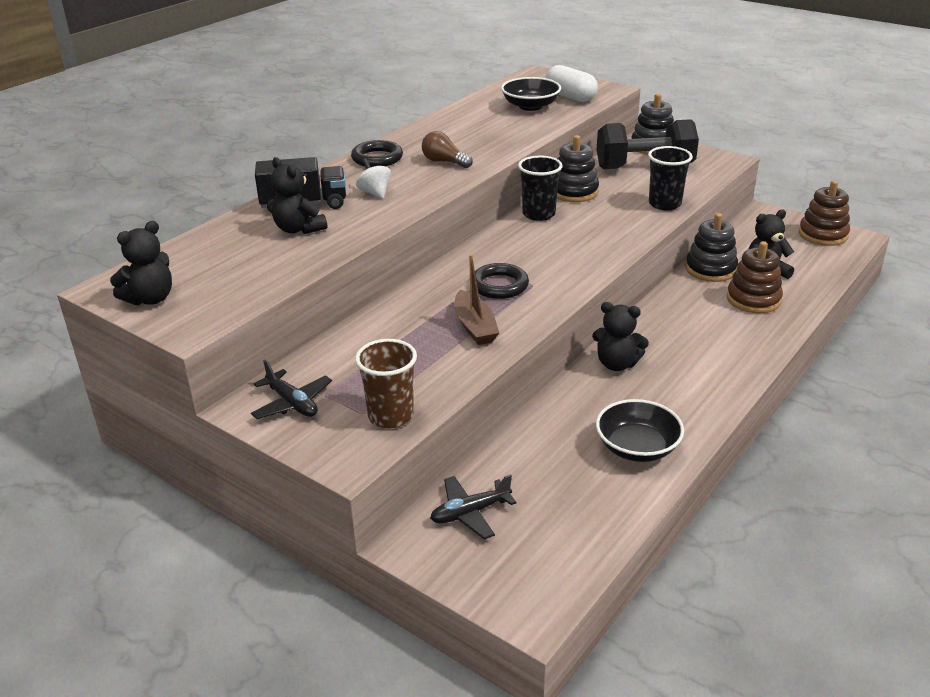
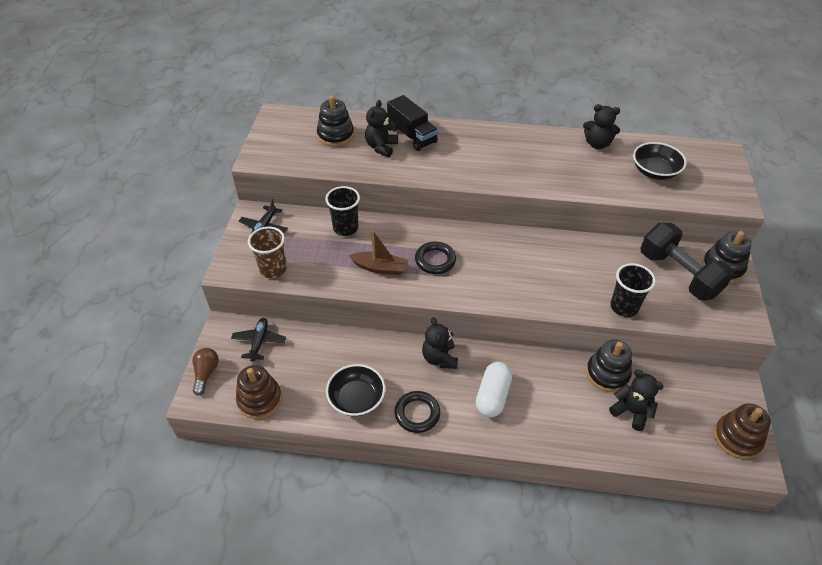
camera: 60 degrees right, 15 degrees up
(150, 299) = (275, 133): black teddy bear -> black teddy bear (597, 144)
(375, 193) = (449, 156): white spinning top -> none
(377, 158) = (497, 136): black ring -> black ring (417, 414)
(444, 162) = (519, 167): brown light bulb -> brown light bulb (206, 373)
(470, 513) = (259, 342): black plane -> black plane turned 60 degrees clockwise
(475, 327) = (380, 268): brown boat -> brown boat turned 120 degrees counterclockwise
(538, 214) = (545, 243): black cup -> black cup (345, 228)
(570, 97) = (696, 185): white capsule -> white capsule (492, 396)
(574, 192) = (596, 249): black stacking toy -> black stacking toy (335, 135)
(753, 299) = (583, 414): brown stacking toy -> brown stacking toy (259, 399)

